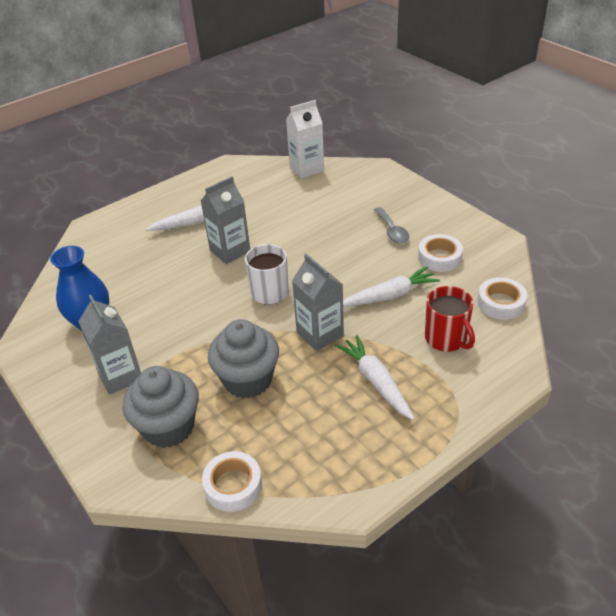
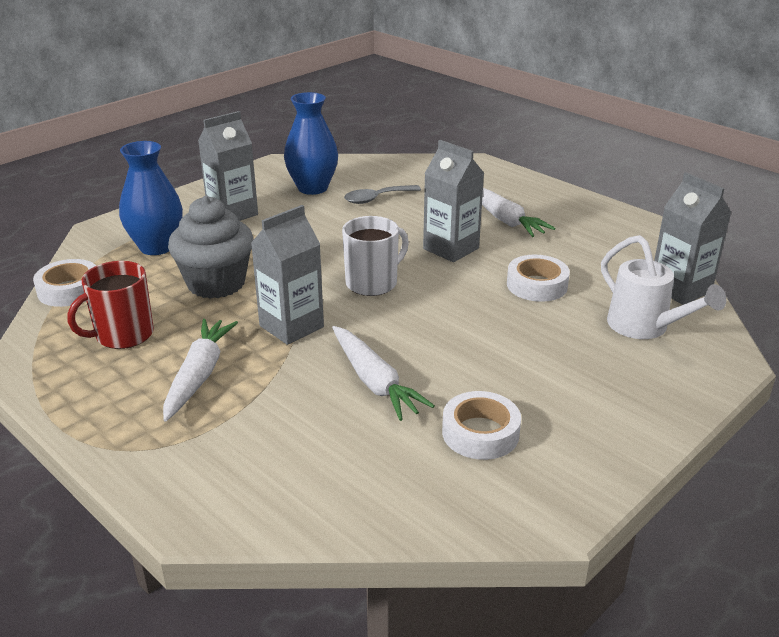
camera: 80 degrees right, 10 degrees down
(168, 427) = (157, 247): grey cupcake -> blue vase
(306, 169) = (680, 289): white carton -> grey carton
(344, 187) = (644, 327): none -> white watering can
(376, 382) = (199, 375): white carrot -> white carrot turned 45 degrees counterclockwise
(392, 231) = (540, 380): grey spoon -> grey spoon (376, 198)
(446, 338) = (279, 439): red mug -> red mug (123, 335)
(501, 303) = (367, 505): white tape -> white tape (537, 285)

